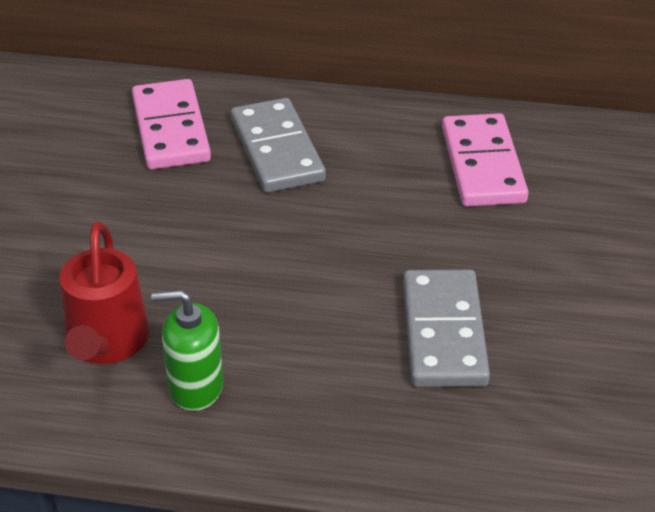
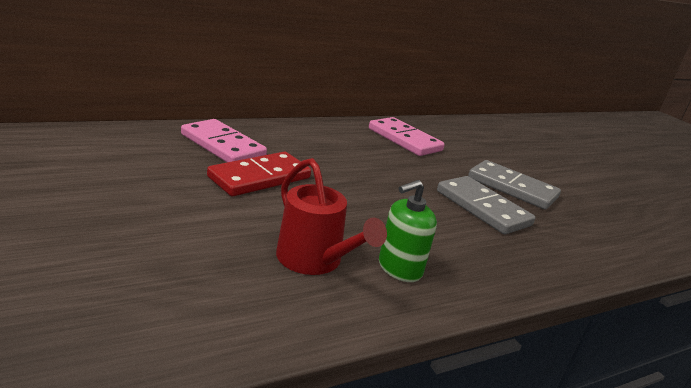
camera: 40 degrees left, 15 degrees down
(166, 198) = (259, 177): none -> red domino
(276, 150) = (297, 147): grey domino -> grey domino (512, 188)

